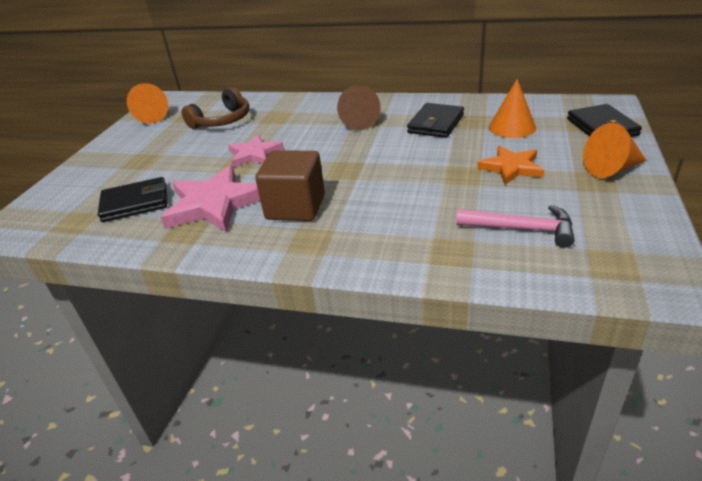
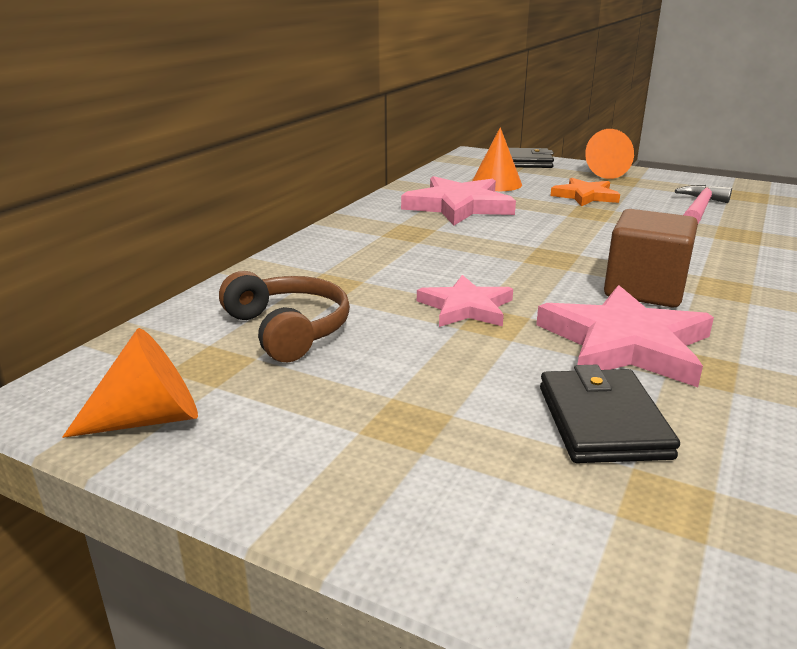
camera: 80 degrees left, 10 degrees down
(358, 122) = (412, 237): brown cone -> none
(436, 124) = (458, 206): black wallet -> pink star

